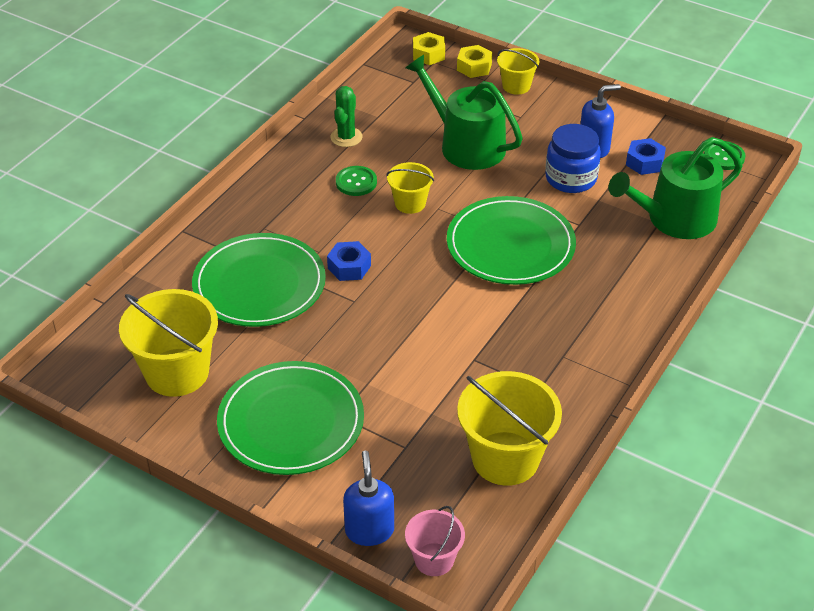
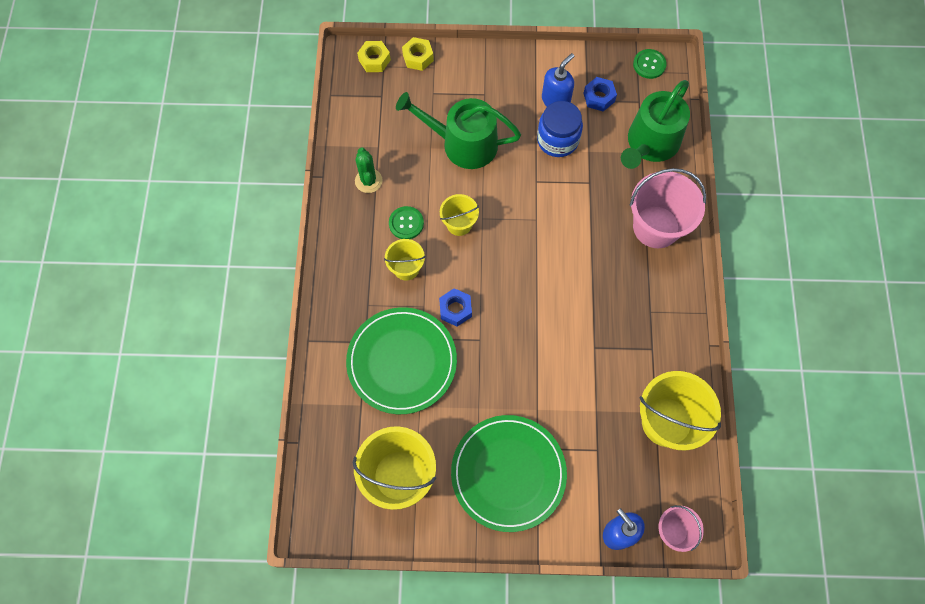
camera: 30 degrees left, 25 degrees up
(510, 245) = (555, 228): green plate -> none
(516, 86) = (462, 63): yellow bucket -> yellow bucket (406, 268)
(627, 288) = (656, 227): none -> pink bucket

